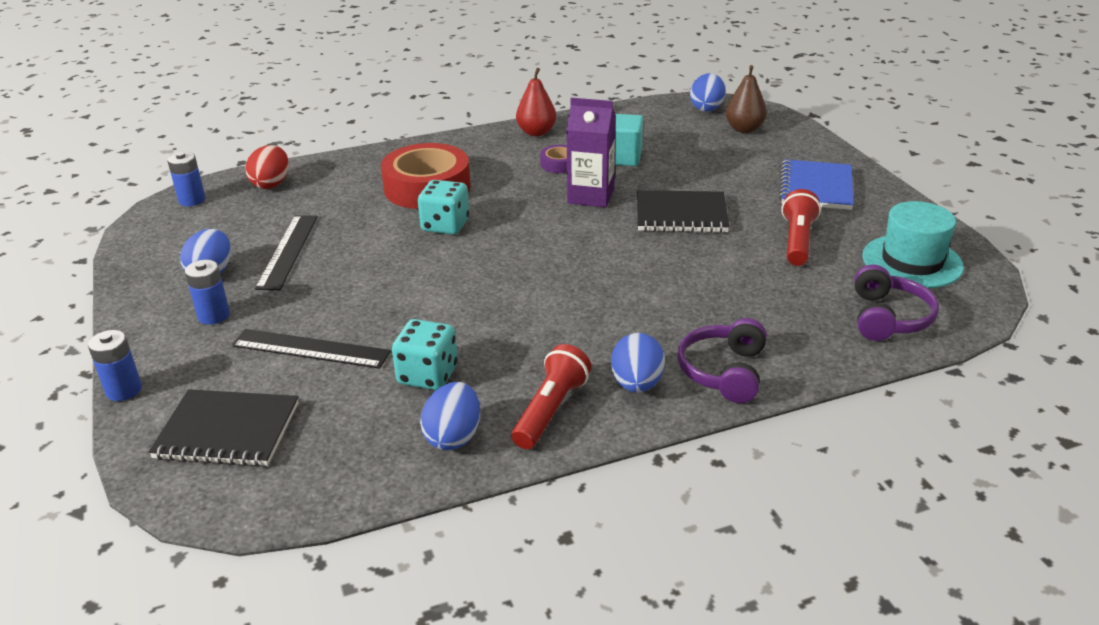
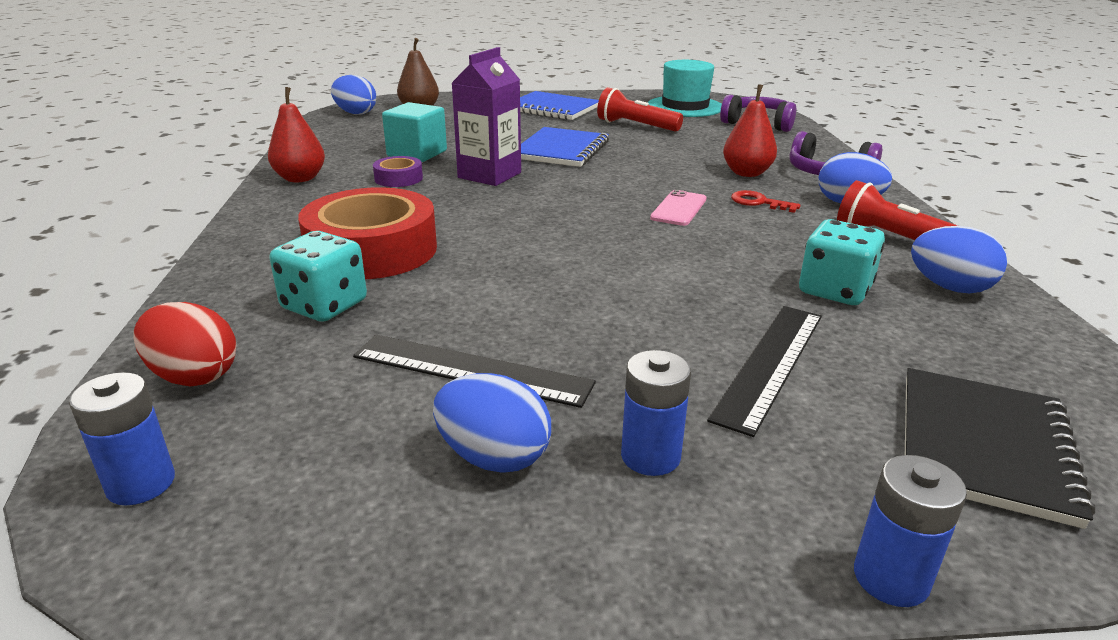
camera: 75 degrees left, 5 degrees down
(445, 225) = (490, 249): turquoise dice -> turquoise dice (324, 305)
(564, 290) = (679, 209): none -> pink phone
(605, 331) = (759, 202): none -> red key
(681, 215) = (561, 150): black notebook -> blue notebook
(687, 319) = (746, 173): none -> red pear

